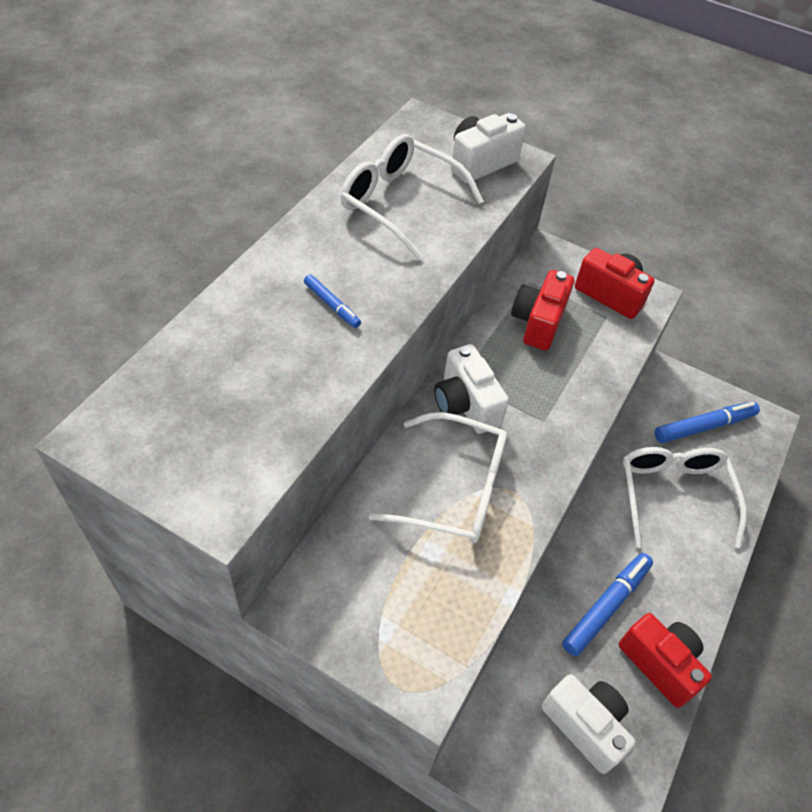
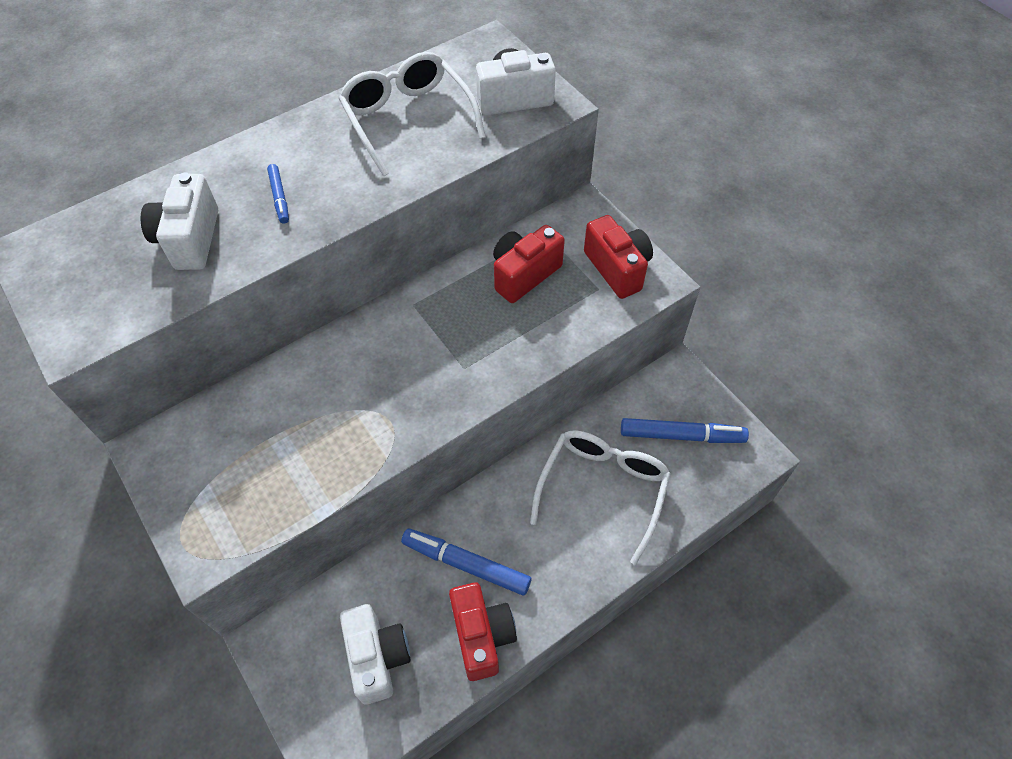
camera: 30 degrees right, 5 degrees up
(453, 489) = (339, 400): white glasses -> none
(465, 405) = (402, 329): white camera -> white camera (190, 239)
(606, 606) = (466, 564): blue marker -> blue marker turned 135 degrees counterclockwise

